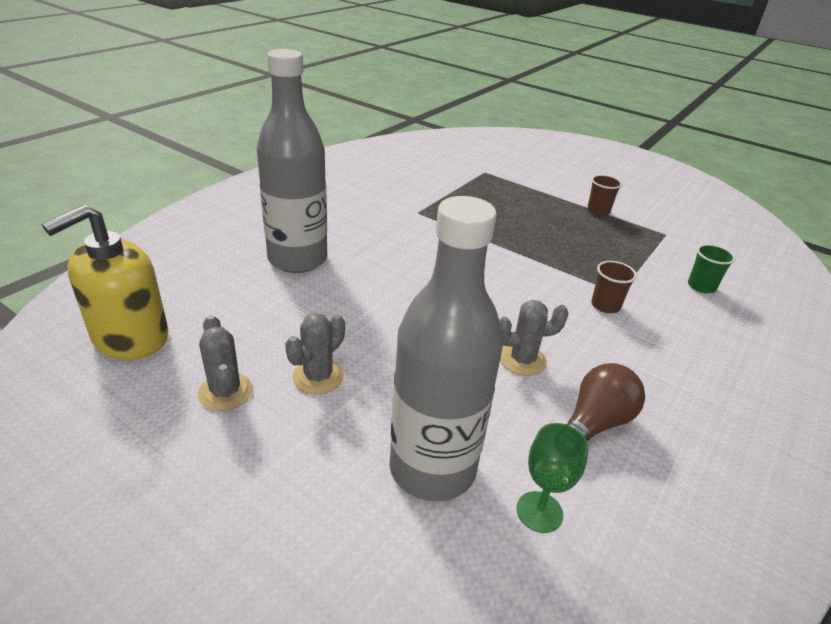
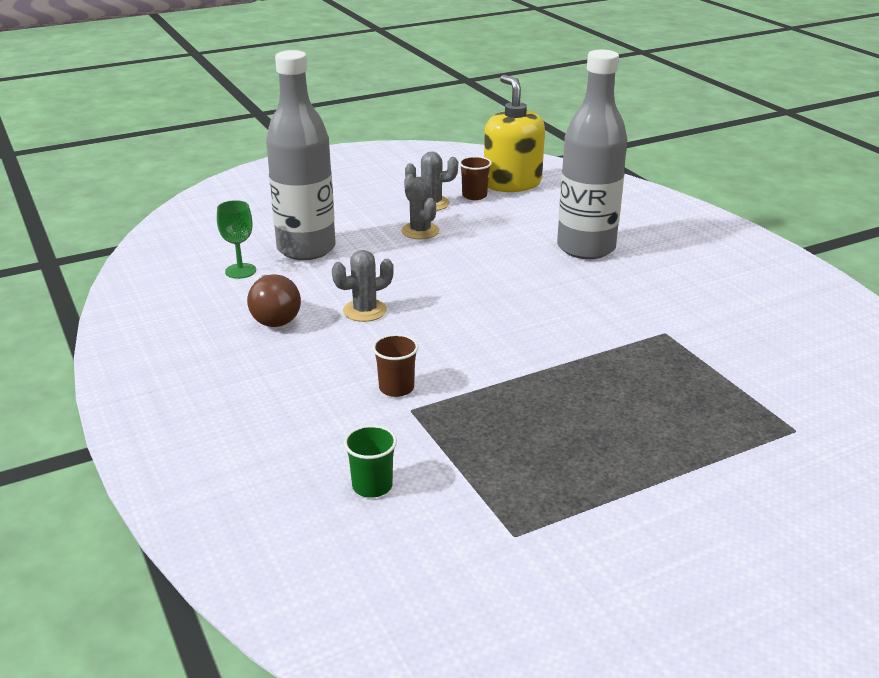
camera: 120 degrees right, 5 degrees down
(522, 360) = (365, 311): grey cactus -> grey cactus turned 45 degrees clockwise
(598, 211) = (618, 495): brown cup -> brown cup (474, 195)

